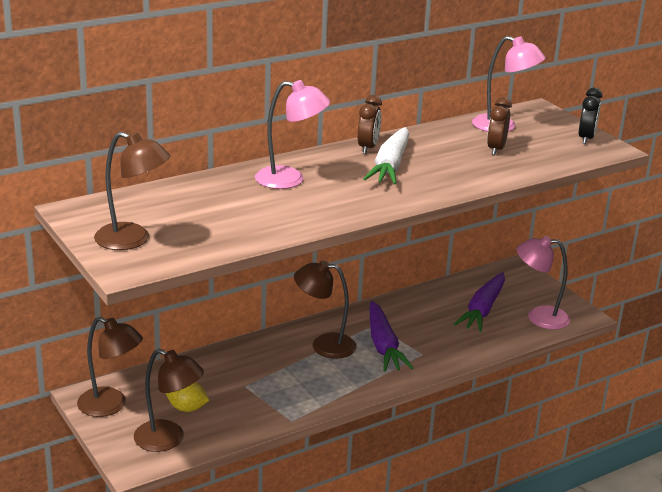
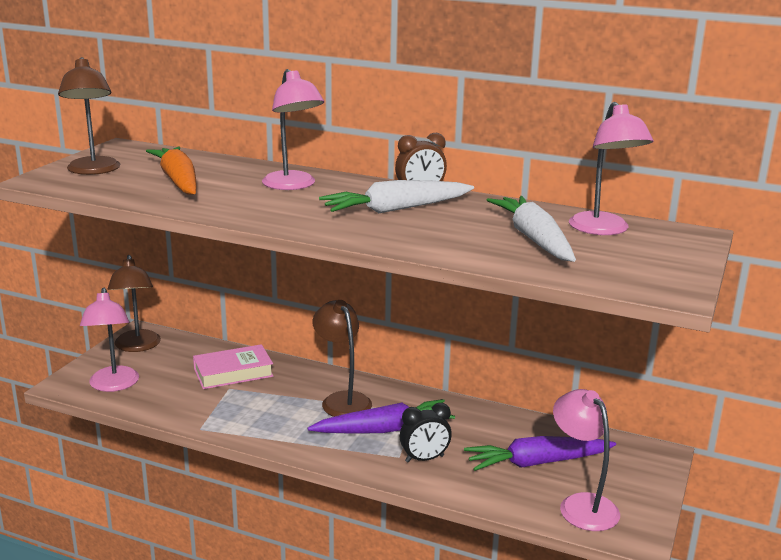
camera: 55 degrees right, 5 degrees down
(168, 439) = (113, 385): brown lamp -> pink lamp
(187, 408) = (166, 376): yellow lemon -> none
(216, 215) = (178, 181): none -> orange carrot
(222, 375) = (233, 372): none -> pink book
(383, 345) = (384, 430): purple carrot -> purple carrot turned 150 degrees counterclockwise
(496, 149) = (534, 239): brown clock -> white carrot
(586, 138) = (671, 273): black clock -> black clock (424, 459)

